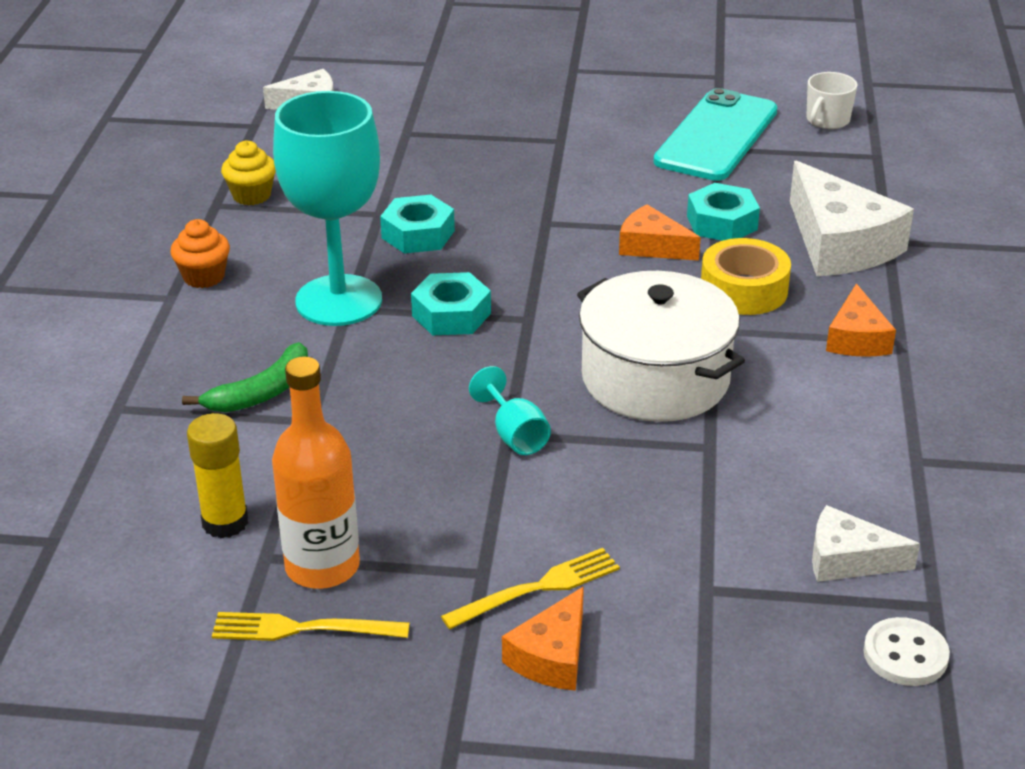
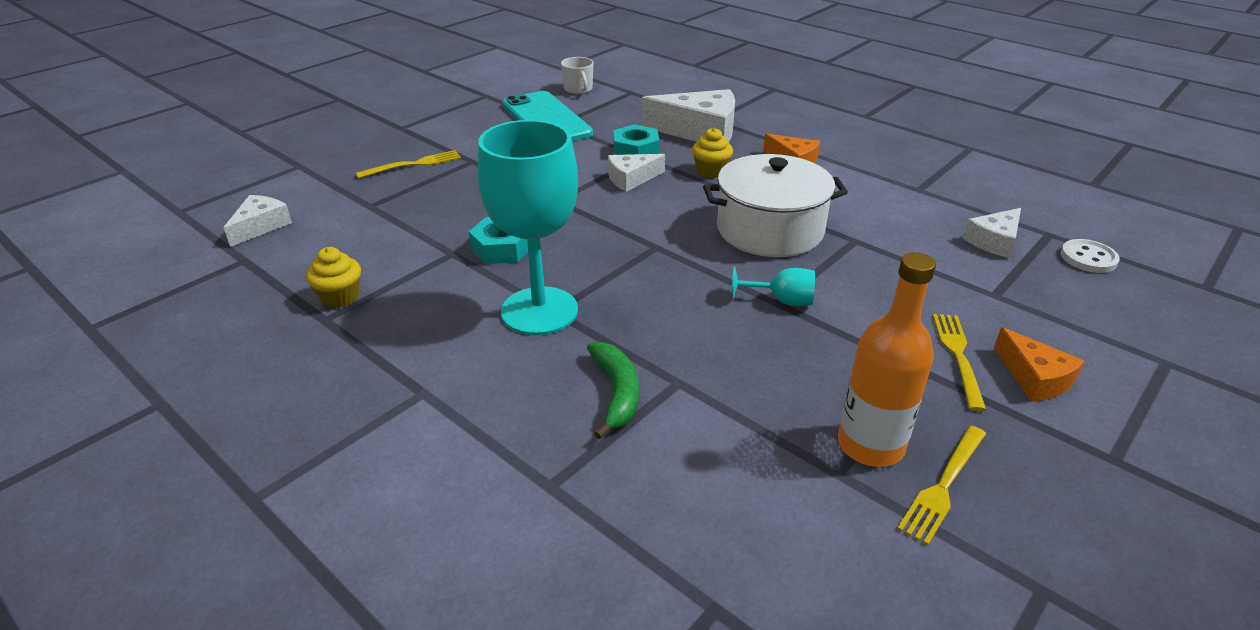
camera: 55 degrees left, 0 degrees up
(204, 277) = (418, 363): orange cupcake -> none
(225, 522) = (775, 478): yellow glue stick -> none
(451, 314) = (616, 272): turquoise nut -> none
(510, 114) = (414, 164): none -> yellow fork
(652, 246) = (631, 179): orange cheese -> white cheese
(744, 290) = (711, 171): yellow tape -> yellow cupcake

